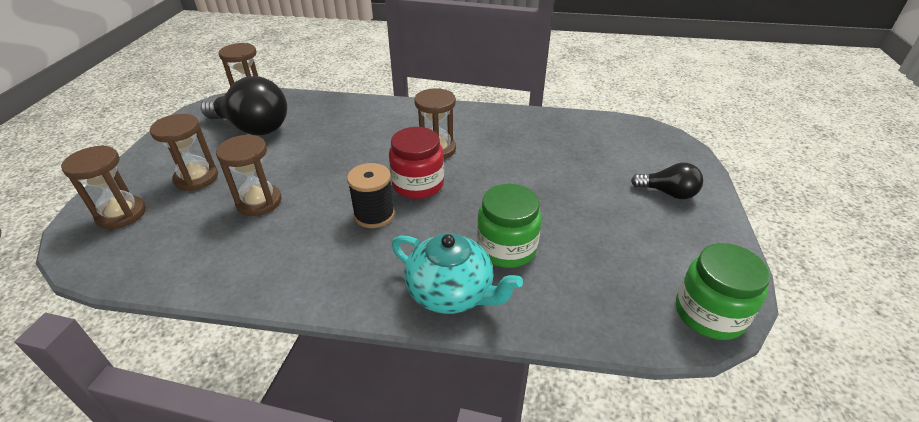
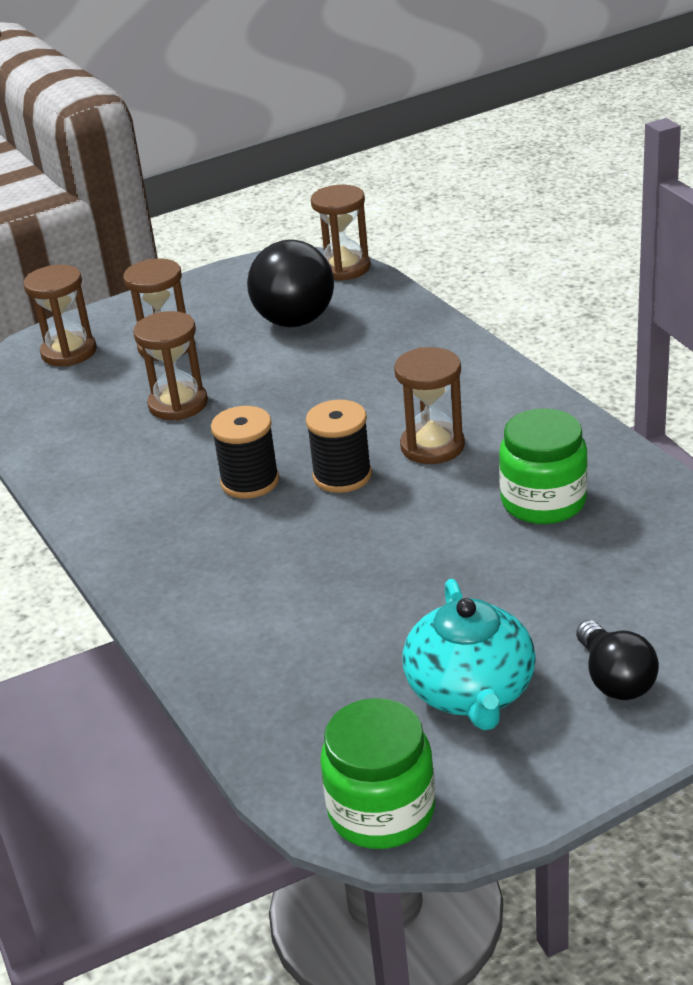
camera: 55 degrees right, 5 degrees down
(418, 184) = (342, 476): red jar -> black spool
(451, 292) = (192, 601): turquoise teapot -> turquoise teapot (471, 691)
(506, 248) = (309, 600): green jar -> green jar (543, 502)

